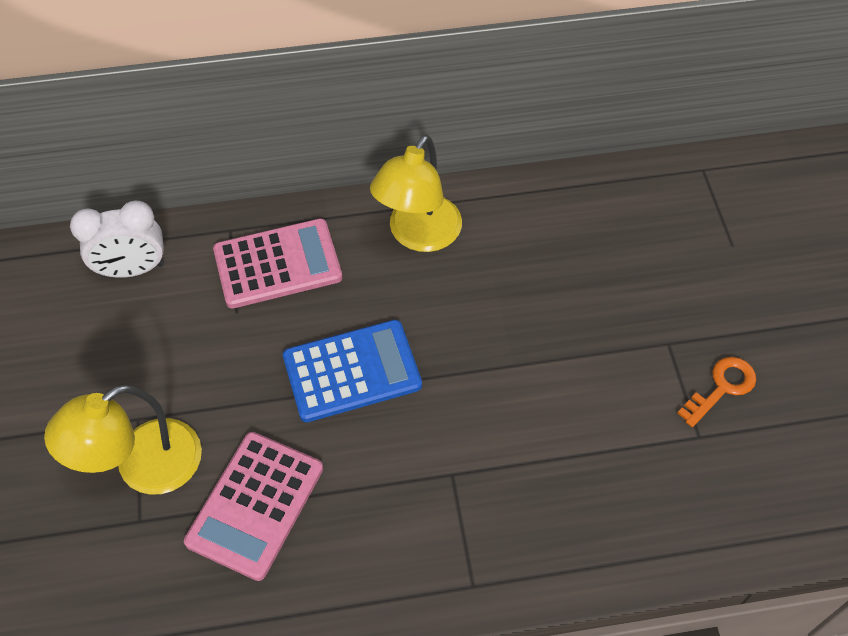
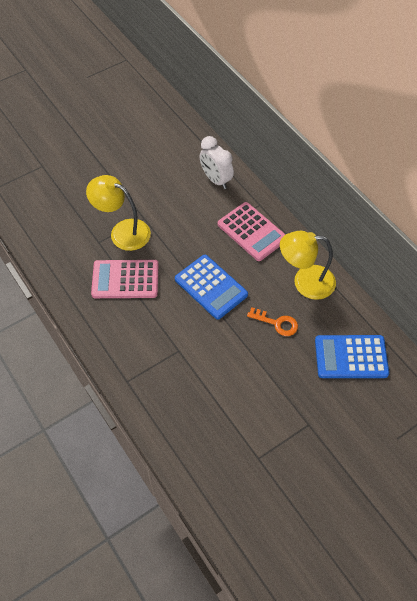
camera: 65 degrees right, 0 degrees up
(579, 238) = (351, 357): none -> blue calculator
(721, 388) = (295, 461): orange key -> orange key (276, 323)

